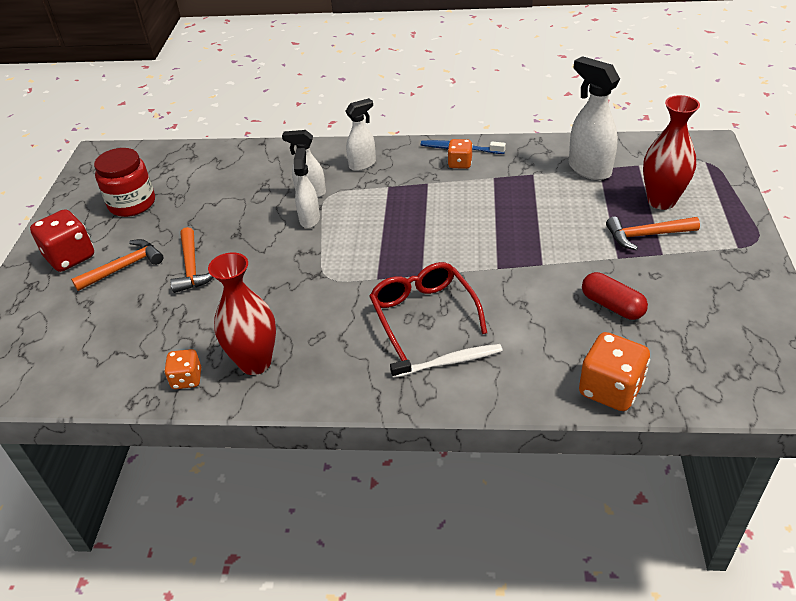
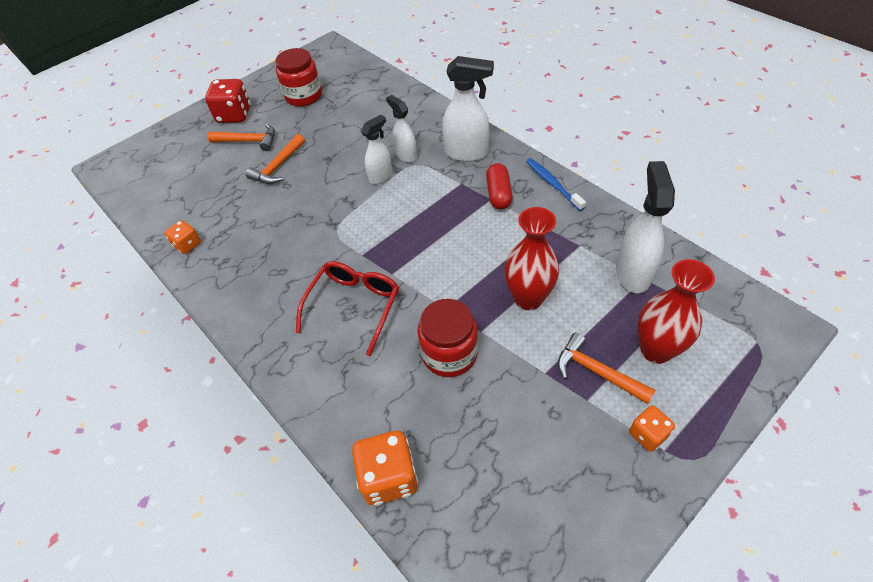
camera: 45 degrees right, 10 degrees up
(255, 362) = (228, 262): red vase -> red vase (528, 298)
(363, 164) = (467, 153): white spray bottle -> white spray bottle, size x1.59
(449, 362) = (322, 357): white toothbrush -> none
(460, 163) = (535, 197): orange dice -> orange dice (647, 434)
(541, 291) = (449, 354): none -> red jar
(612, 305) = (483, 410): red capsule -> red capsule (498, 194)

